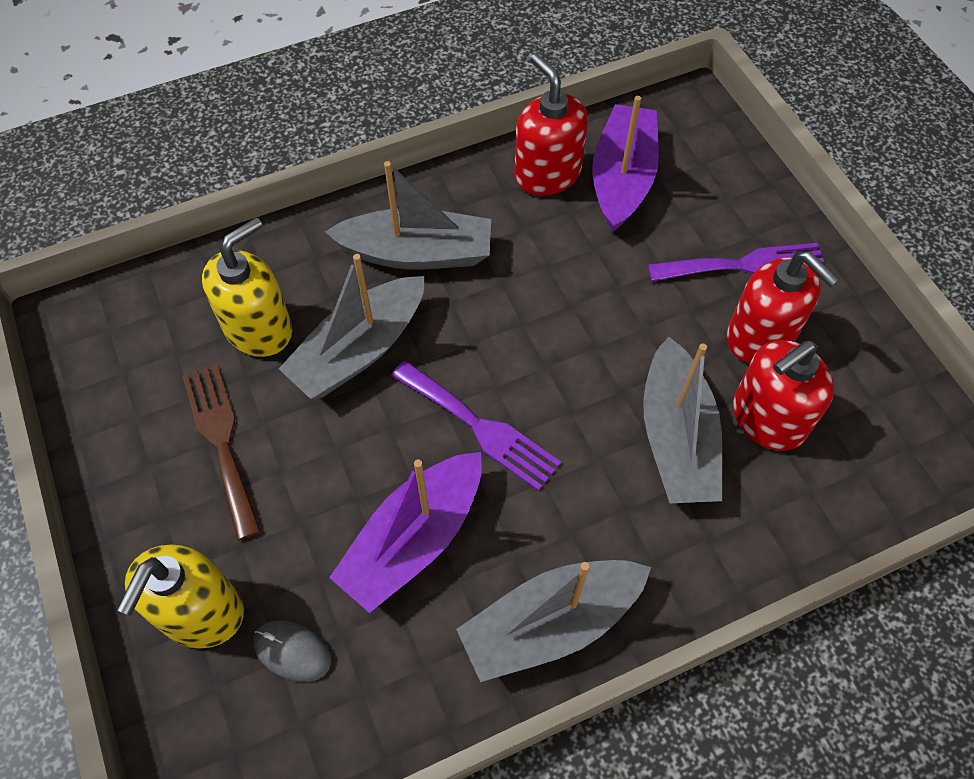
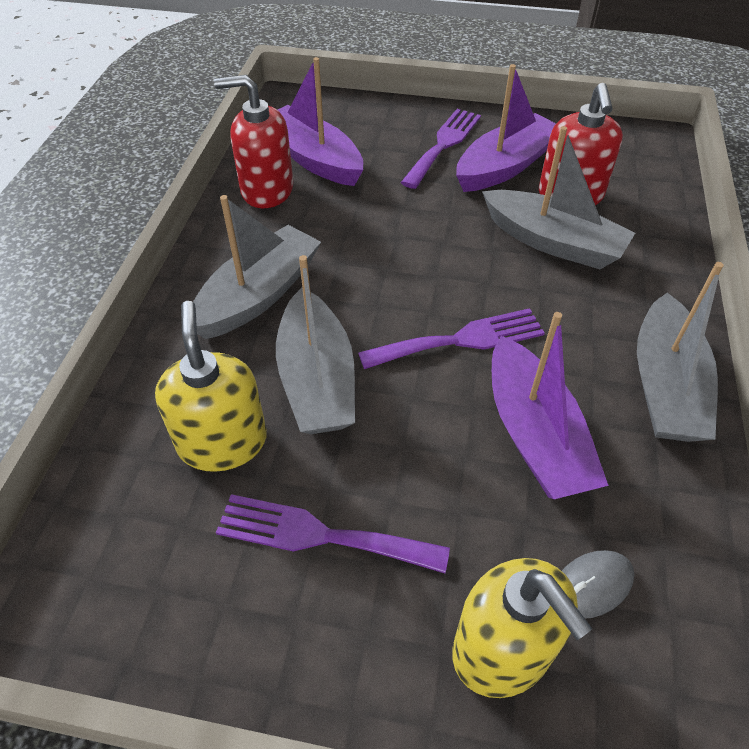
camera: 55 degrees left, 10 degrees down
(221, 441) = (320, 535): brown fork -> purple fork
(760, 336) = (505, 166): red soap dispenser -> purple boat

